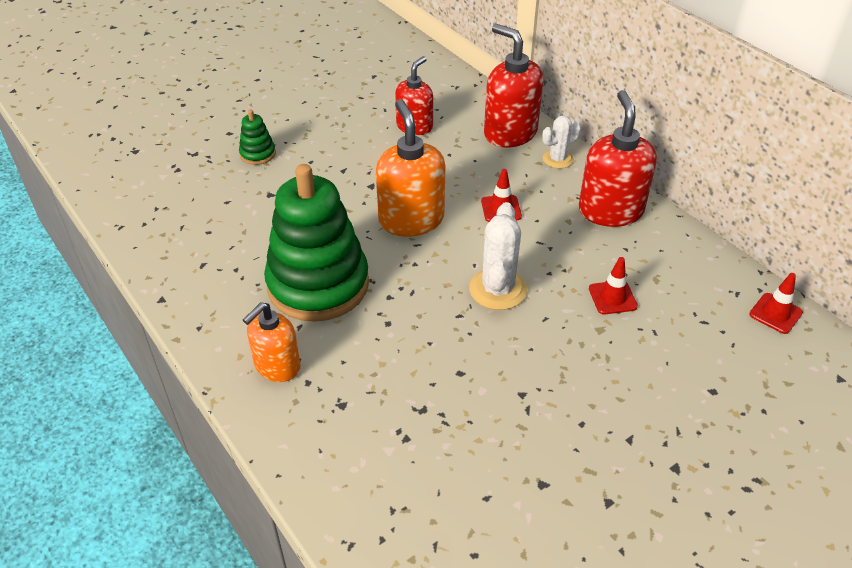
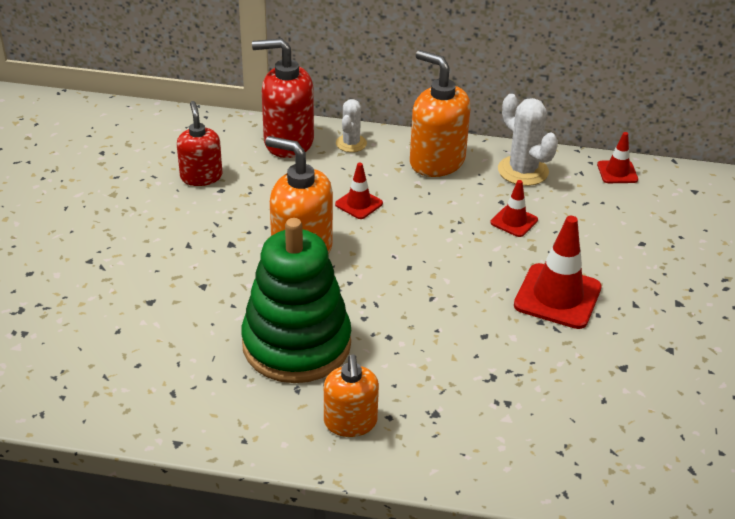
camera: 45 degrees left, 5 degrees down
(257, 154) = (87, 275): green stacking toy -> none
(497, 289) = (433, 263): white cactus -> white cactus (523, 171)
(565, 384) = (557, 296): none -> red traffic cone
(610, 210) = (436, 161): red soap dispenser -> orange soap dispenser

